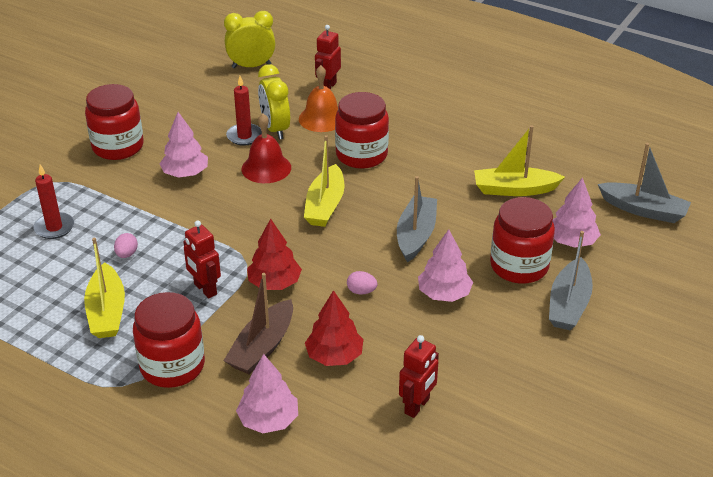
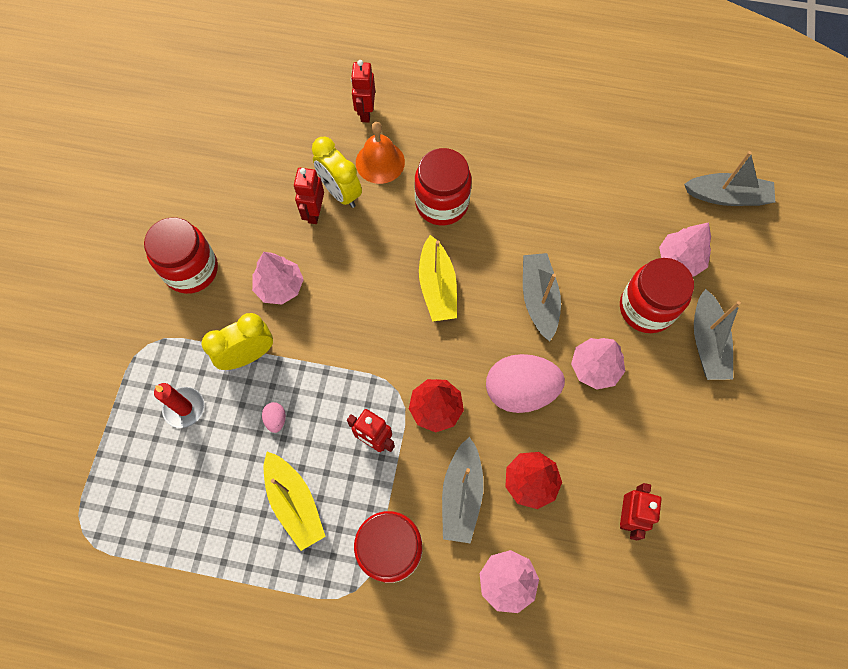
camera: 20 degrees left, 30 degrees up
(244, 136) = (314, 213): red candle -> red robot
(251, 66) = (273, 104): yellow clock -> yellow clock (248, 355)
(262, 347) = (461, 495): brown boat -> grey boat
(266, 168) = (357, 252): red bell -> none
(361, 291) = (520, 391): pink egg -> pink egg, size x2.49
(514, 189) = (603, 206): yellow boat -> none

